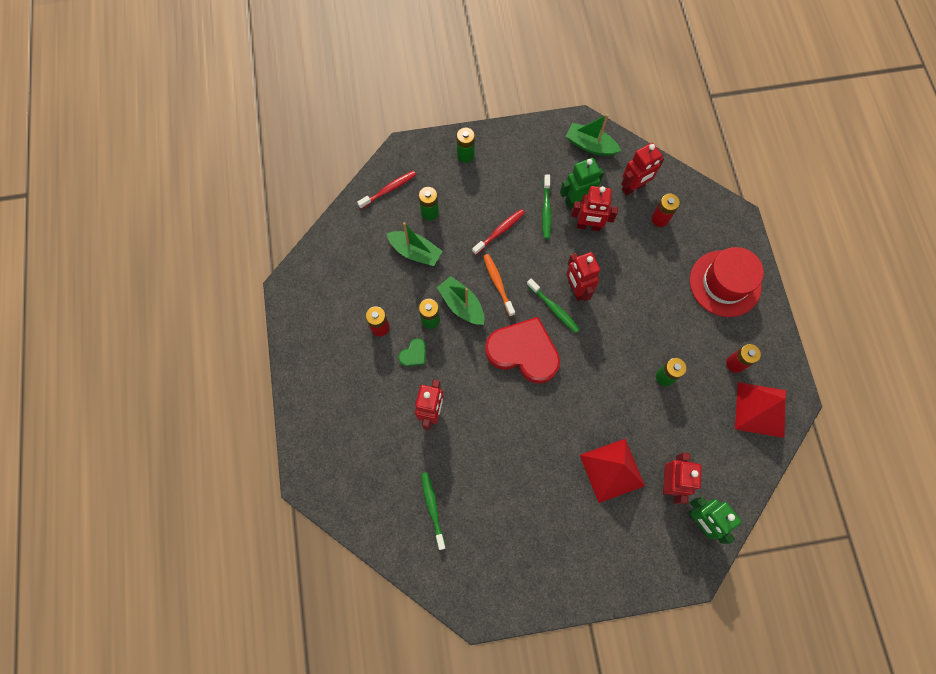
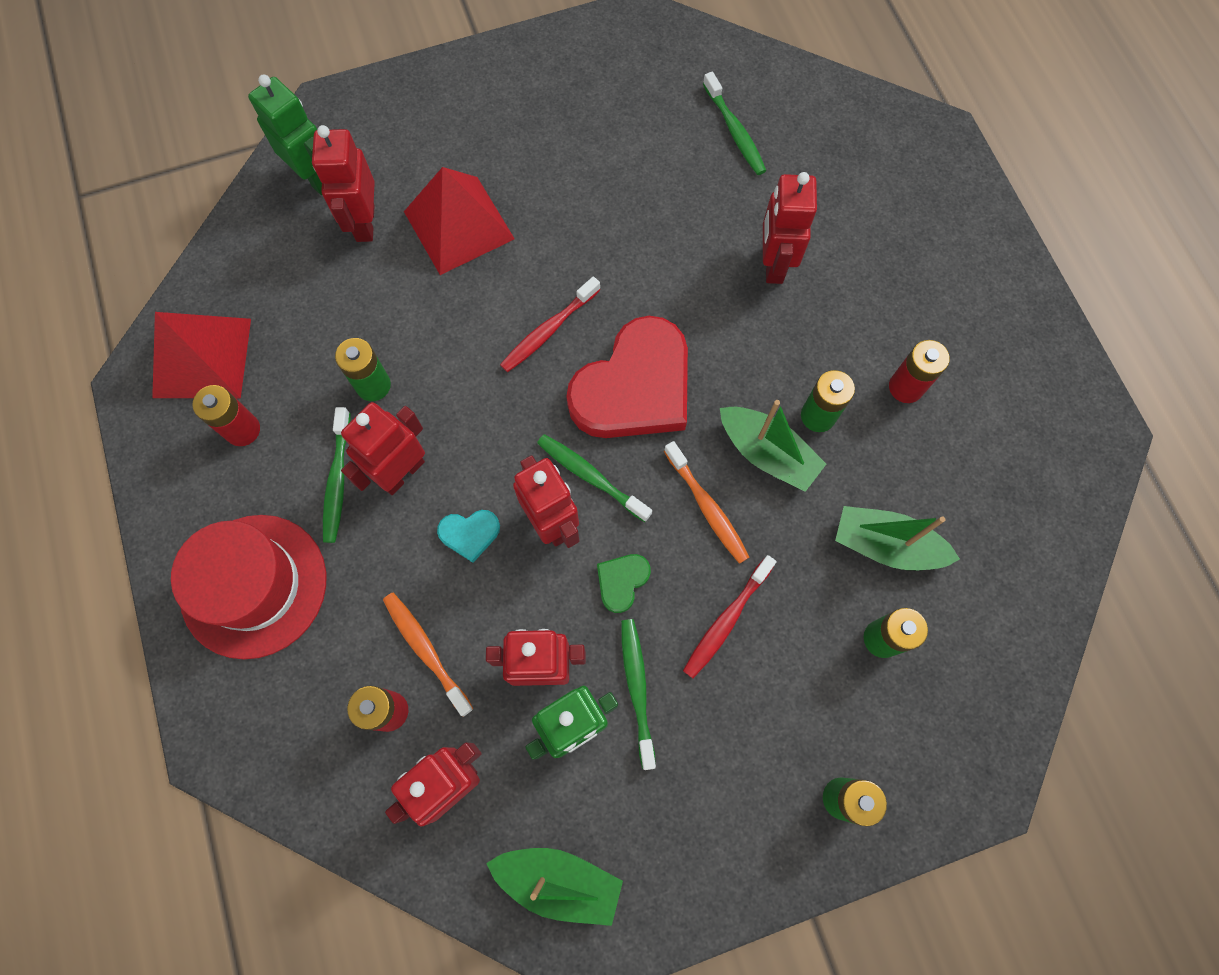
camera: 170 degrees right, 0 degrees up
(389, 189) = (984, 678): red toothbrush -> red toothbrush (548, 330)
(414, 354) = (830, 351): green heart -> green heart (622, 581)
(523, 352) = (634, 387): red heart -> red heart turned 60 degrees counterclockwise
(618, 290) = (470, 534): none -> turquoise heart
(642, 241) = (426, 650): none -> orange toothbrush
(651, 326) = (402, 472): none -> red robot
(684, 328) = (337, 481): none -> green toothbrush

